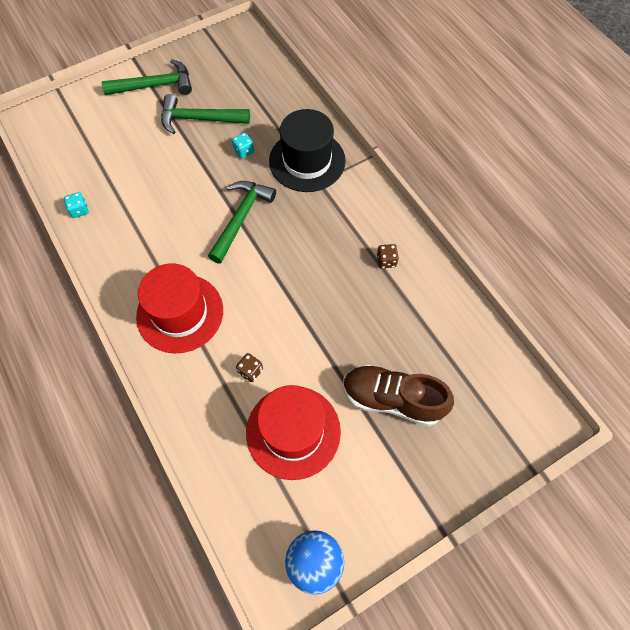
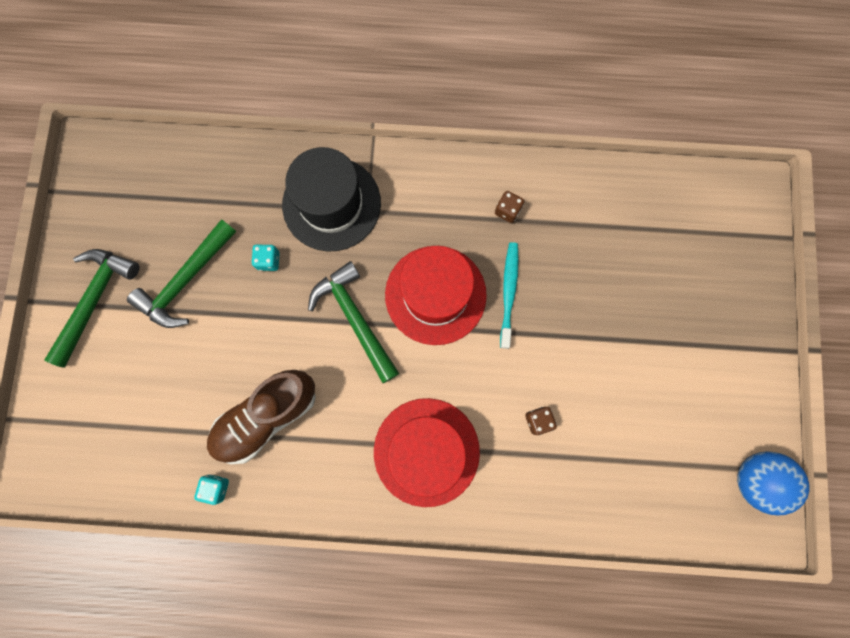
camera: 55 degrees left, 15 degrees up
(293, 431) = (625, 419): red hat -> red hat (435, 295)
(328, 296) = (508, 293): none -> turquoise toothbrush
(392, 399) = (652, 308): brown shoe -> brown shoe (266, 417)

